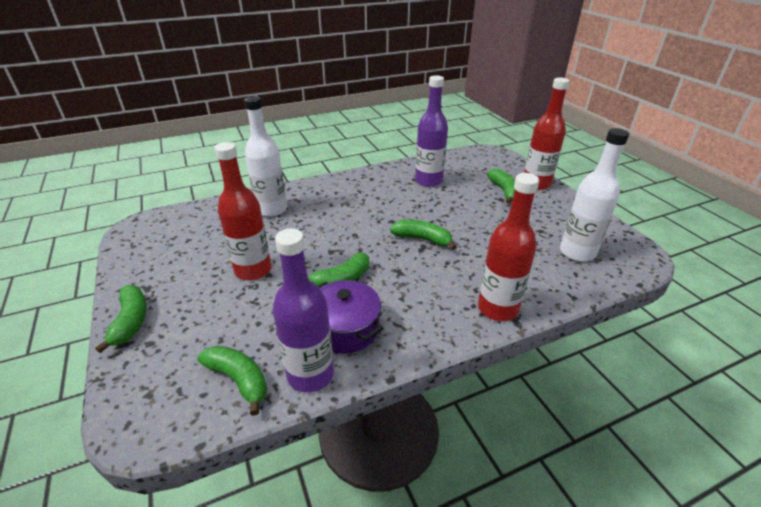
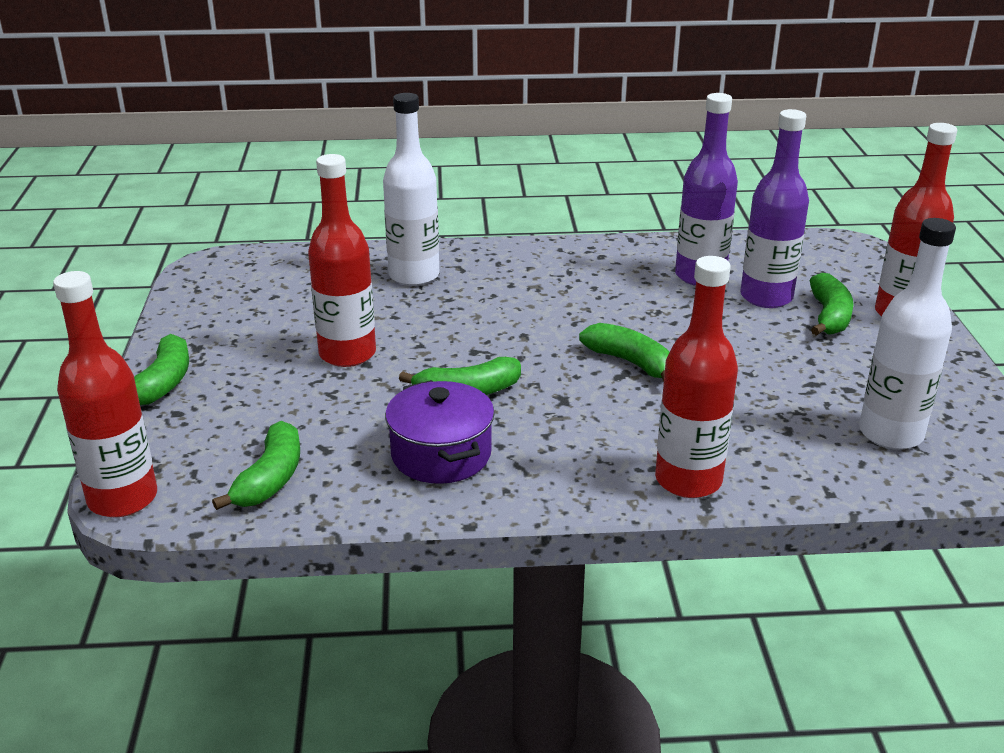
camera: 20 degrees right, 5 degrees down
(129, 431) = (123, 499): none -> red bottle
(239, 380) = (270, 479): green banana -> green banana turned 45 degrees clockwise
(310, 374) = (364, 494): purple bottle -> purple bottle (766, 297)

